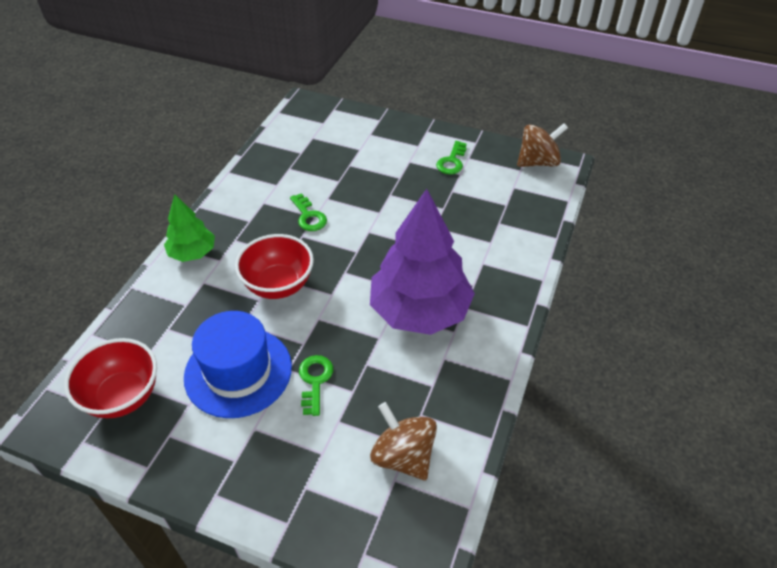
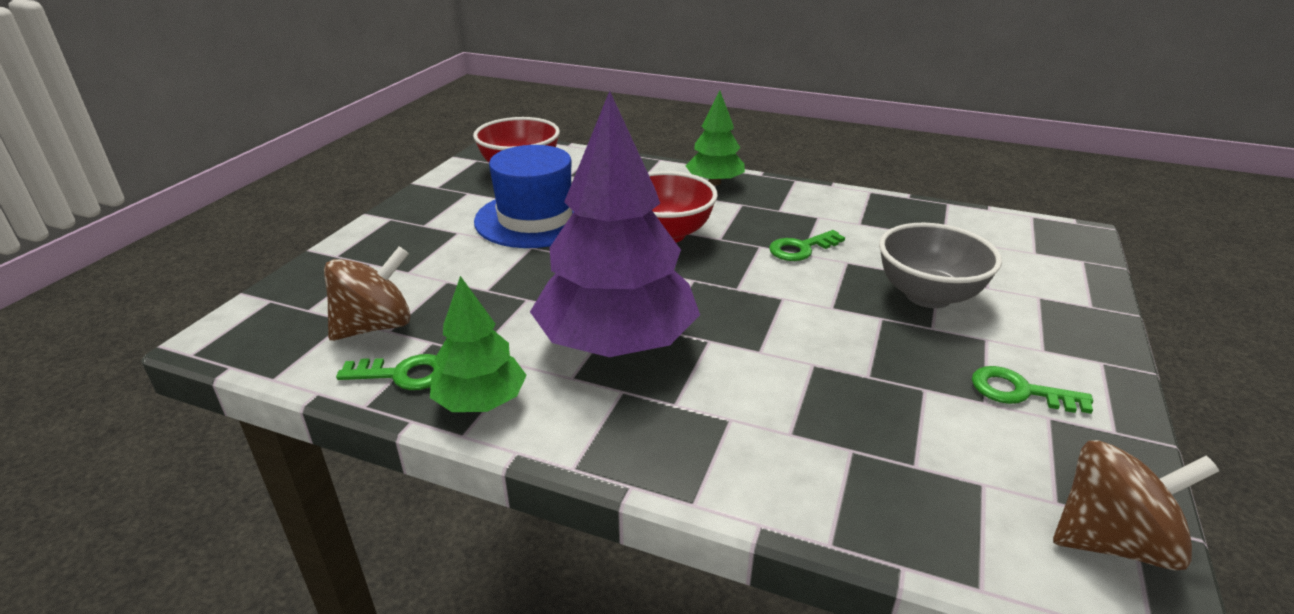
camera: 90 degrees right, 15 degrees down
(315, 381) = (510, 263): green key -> green key (403, 374)
(368, 172) = (928, 295): none -> grey bowl
(482, 374) = (481, 402): none -> green tree
(538, 162) = (1111, 540): brown spinning top -> brown spinning top turned 75 degrees counterclockwise

